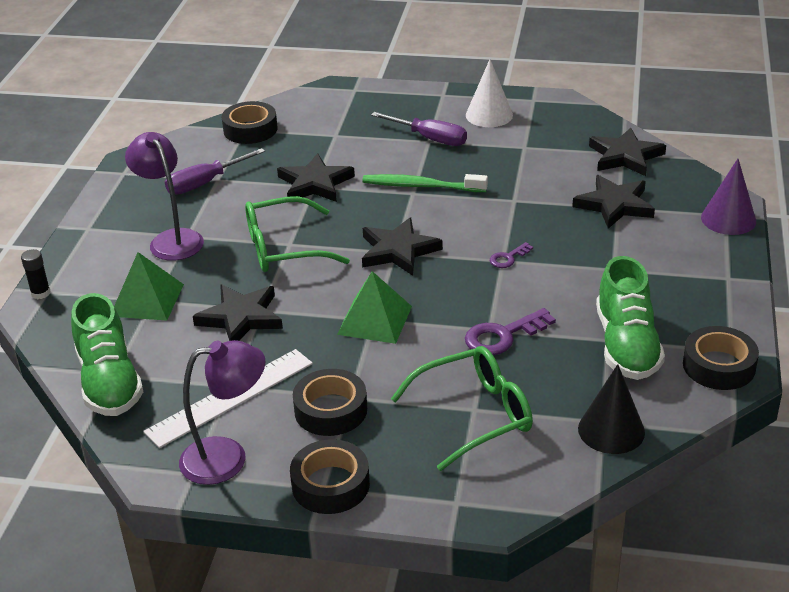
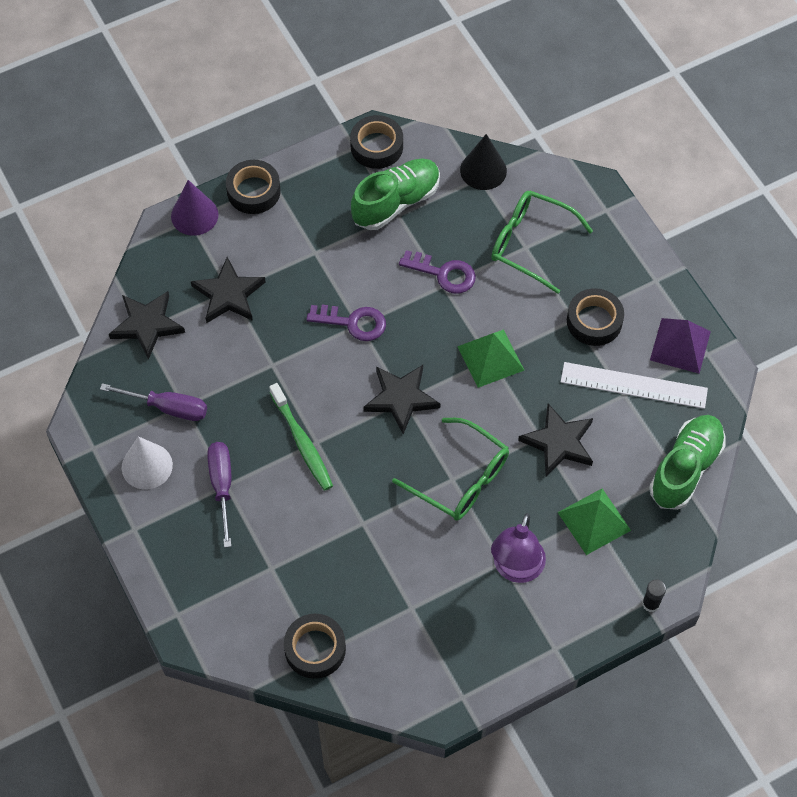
camera: 130 degrees left, 25 degrees up
(205, 183) = (425, 613): purple screwdriver -> purple screwdriver (168, 407)
(227, 458) = (680, 345): purple lamp -> purple pyramid
(315, 183) = (358, 525): black star -> none
(330, 484) = (650, 278): black tape -> black tape (253, 191)
(508, 258) = (353, 322): purple key -> purple key, size x1.78

